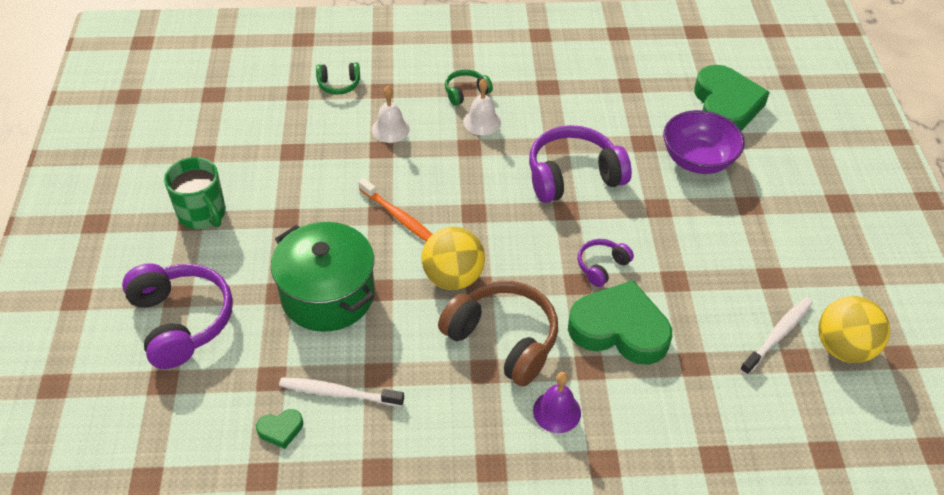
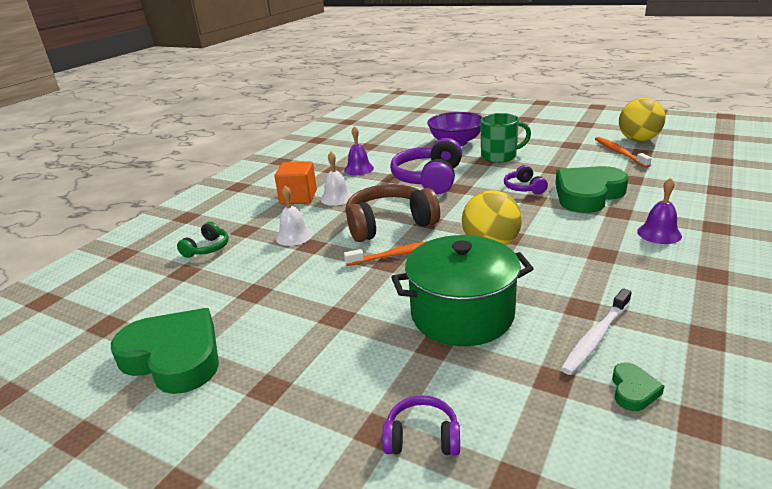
camera: 55 degrees left, 20 degrees down
(181, 321) = (422, 437): purple headphones -> purple headphones, size x0.50
(202, 214) = (269, 376): green mug -> green mug (499, 156)
(466, 92) = (298, 197): green headphones -> orange cube
(503, 340) = (573, 239): brown headphones -> brown headphones (389, 224)
(560, 107) = (359, 169): none -> purple bell
(725, 105) = (419, 127): green heart -> green heart (174, 357)
(777, 335) = (619, 153): white toothbrush -> orange toothbrush

